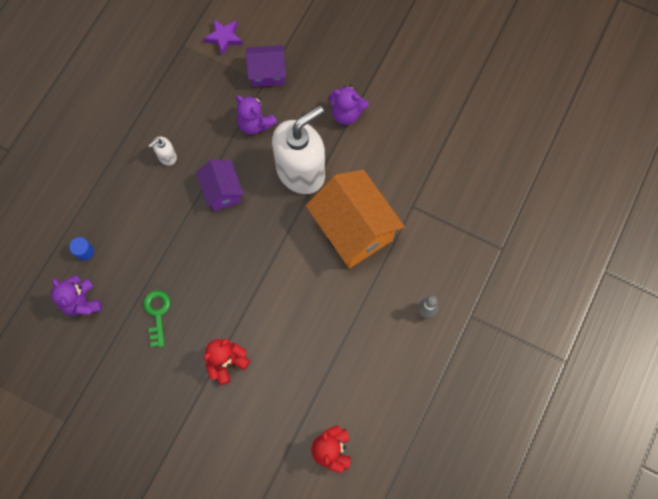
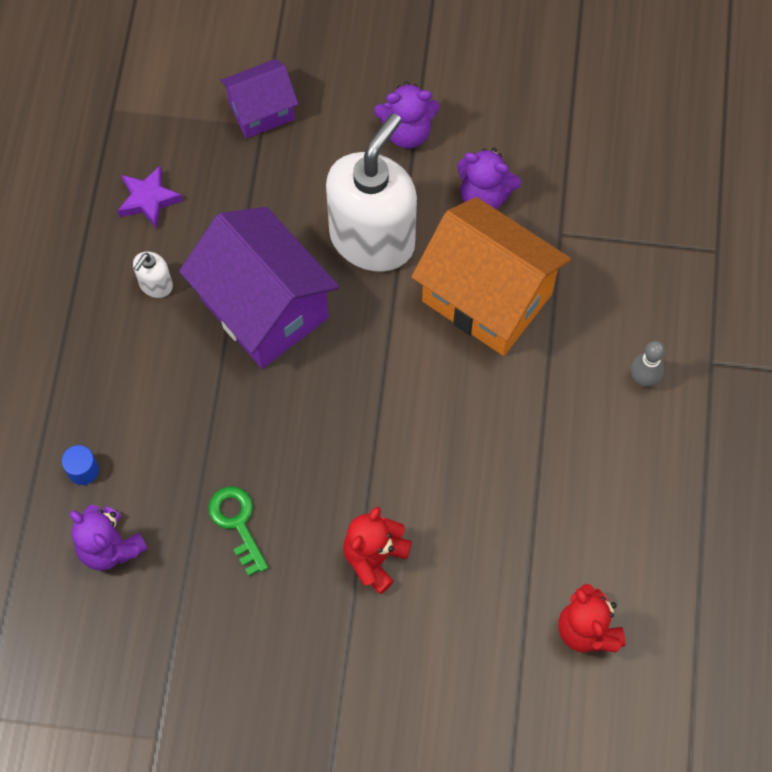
camera: 20 degrees left, 5 degrees down
(222, 191) = (264, 308): purple house -> purple house, size x1.81
(224, 38) = (172, 80): purple star -> purple star (148, 200)
(255, 123) = (273, 191): purple teddy bear -> purple teddy bear (484, 196)

